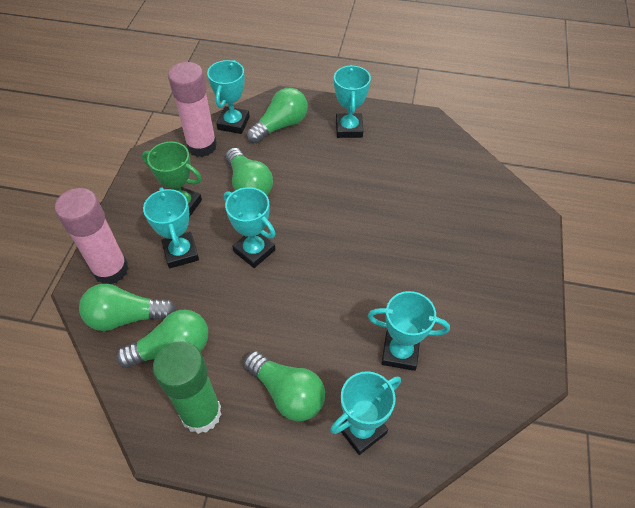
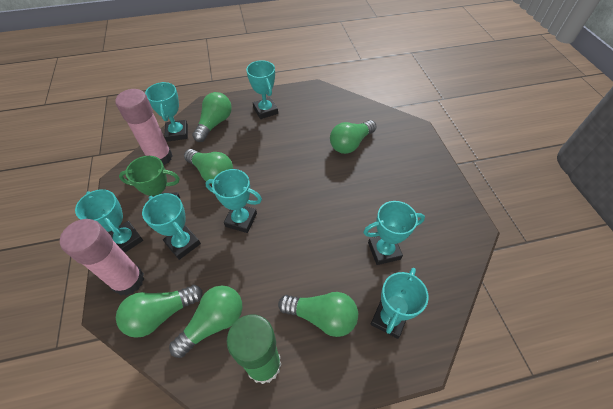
camera: 25 degrees left, 0 degrees up
(127, 226) = (126, 240): none -> turquoise trophy
(433, 207) = (350, 144): none -> green light bulb

